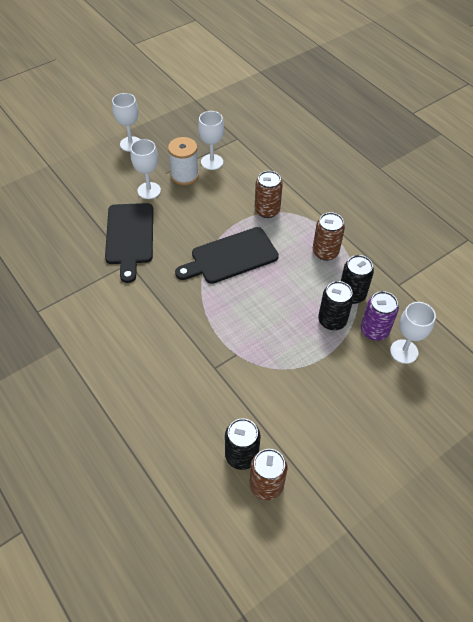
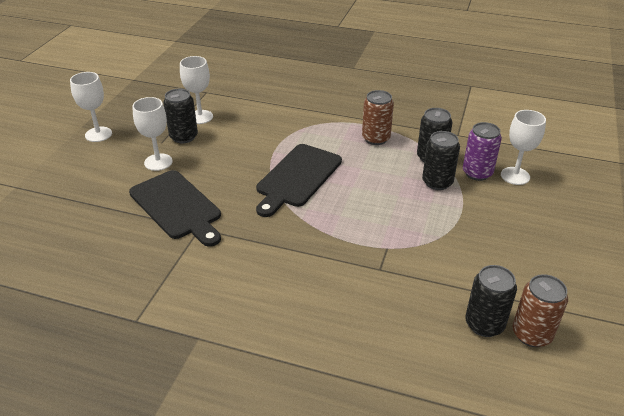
camera: 35 degrees left, 15 degrees down
(184, 175) = (183, 137): white spool -> black can
(267, 210) = (292, 131): brown can -> none

